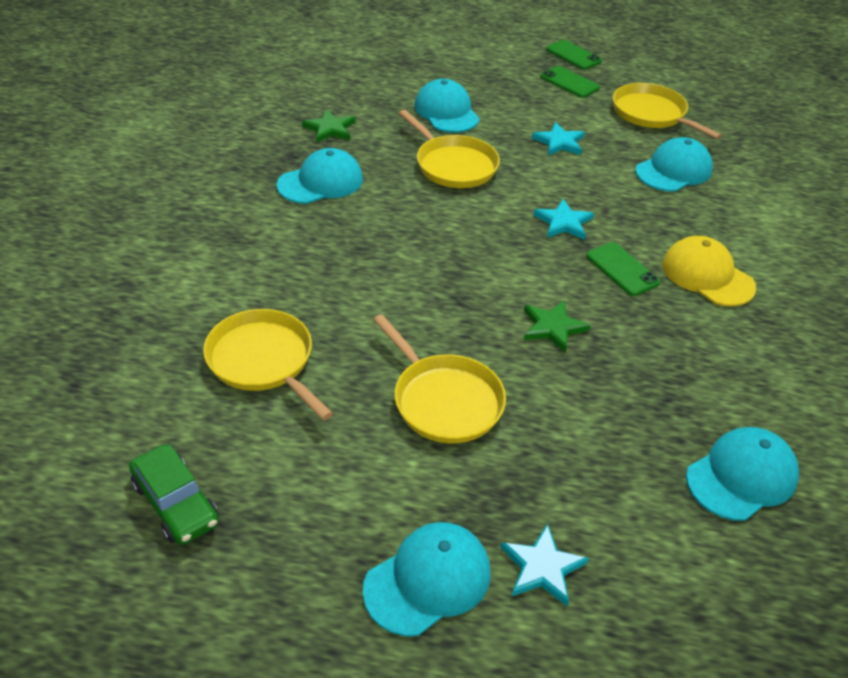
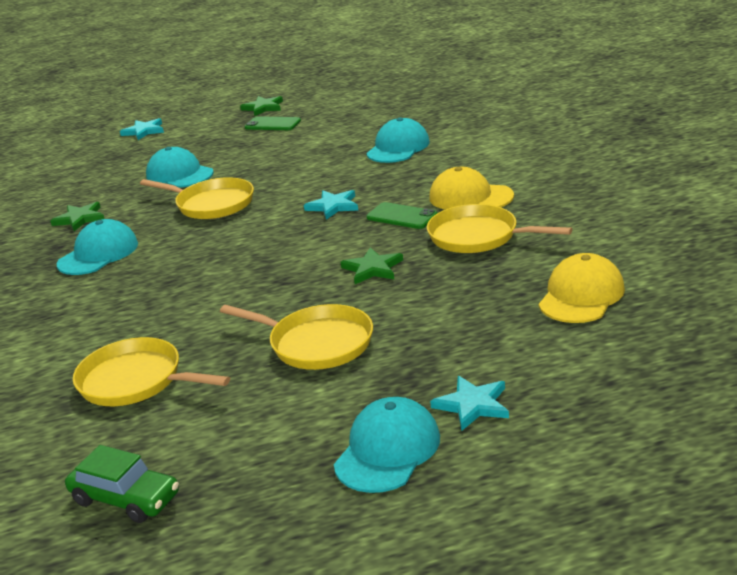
camera: 20 degrees left, 15 degrees down
(559, 142) = (292, 161): turquoise star -> turquoise star (144, 131)
(573, 55) = (263, 108): green phone -> green star
(651, 114) = (355, 121): yellow pan -> yellow pan (477, 236)
(741, 476) = (581, 295): turquoise cap -> yellow cap

